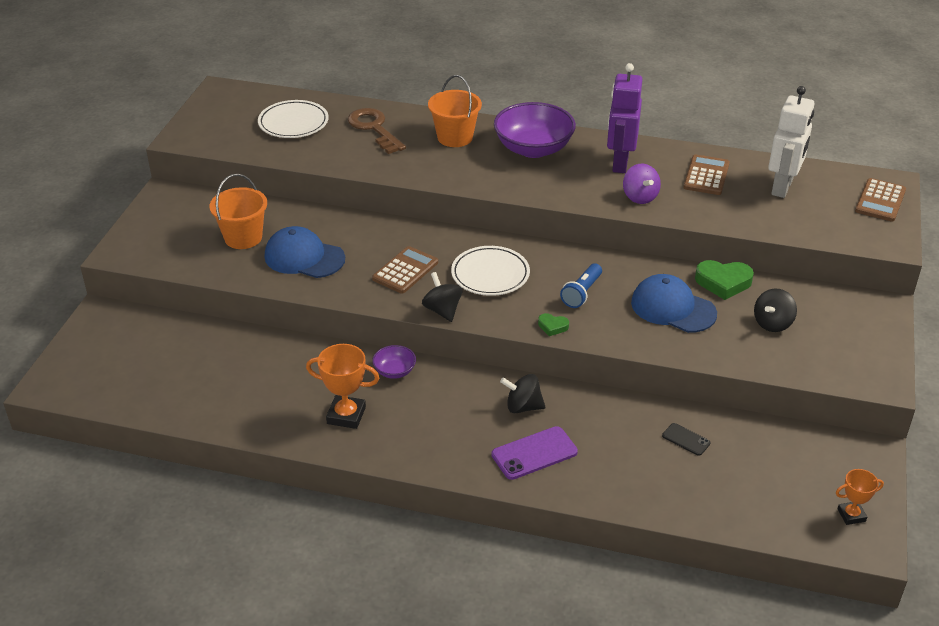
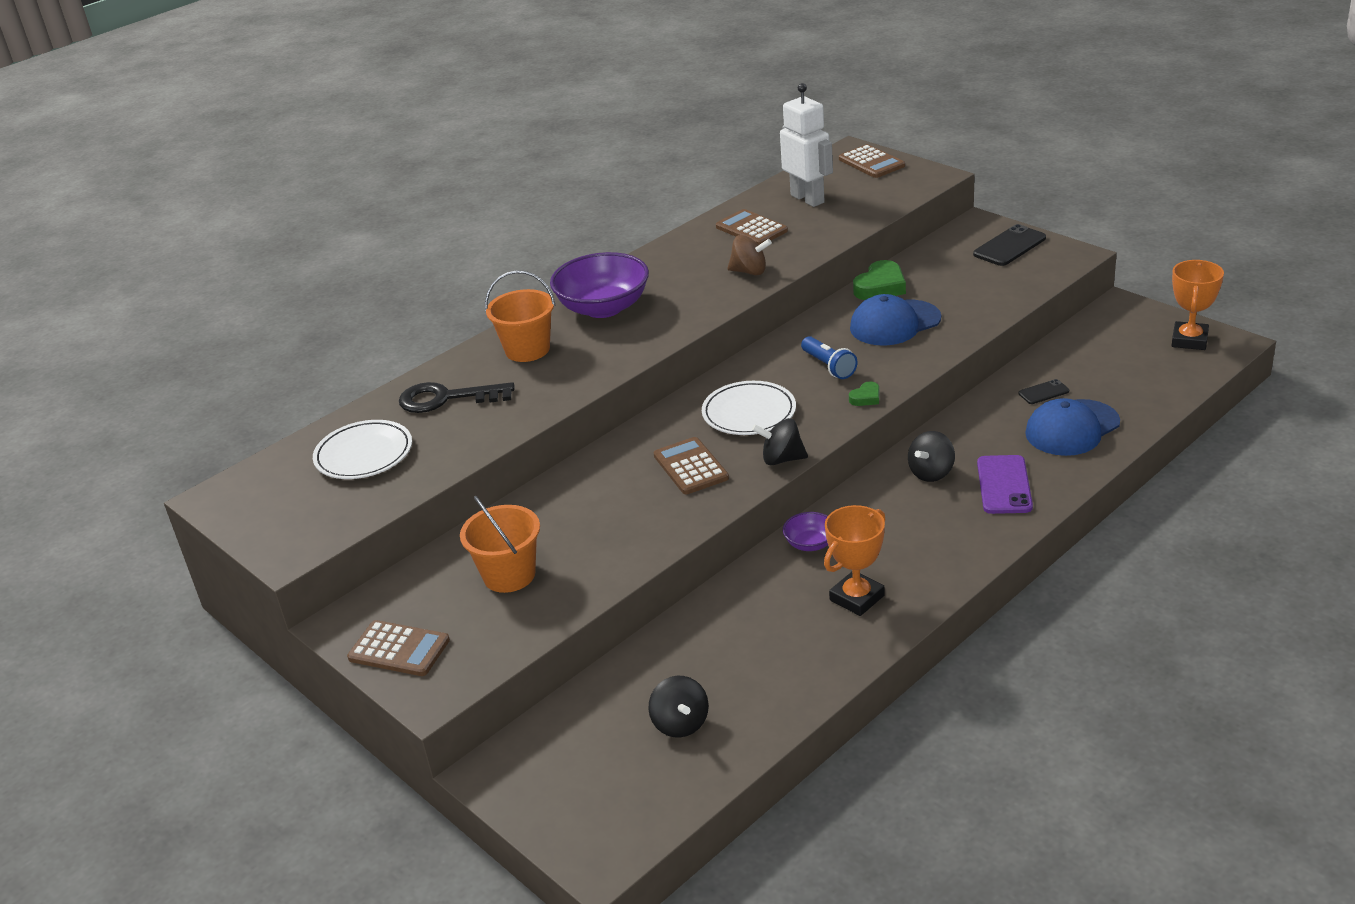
camera: 55 degrees left, 5 degrees down
(152, 224) = (399, 649): none -> brown calculator
(304, 257) = (596, 535): blue cap -> blue cap (1072, 428)
(374, 128) = (446, 398): brown key -> black key
(620, 163) = (683, 267): purple robot -> none
(640, 197) = (749, 271): purple spinning top -> brown spinning top
(772, 323) = (959, 280): black spinning top -> black spinning top (680, 724)
(851, 515) = (1189, 340): orange trophy -> orange trophy, size x1.60
(859, 337) = (1009, 246): none -> black phone

